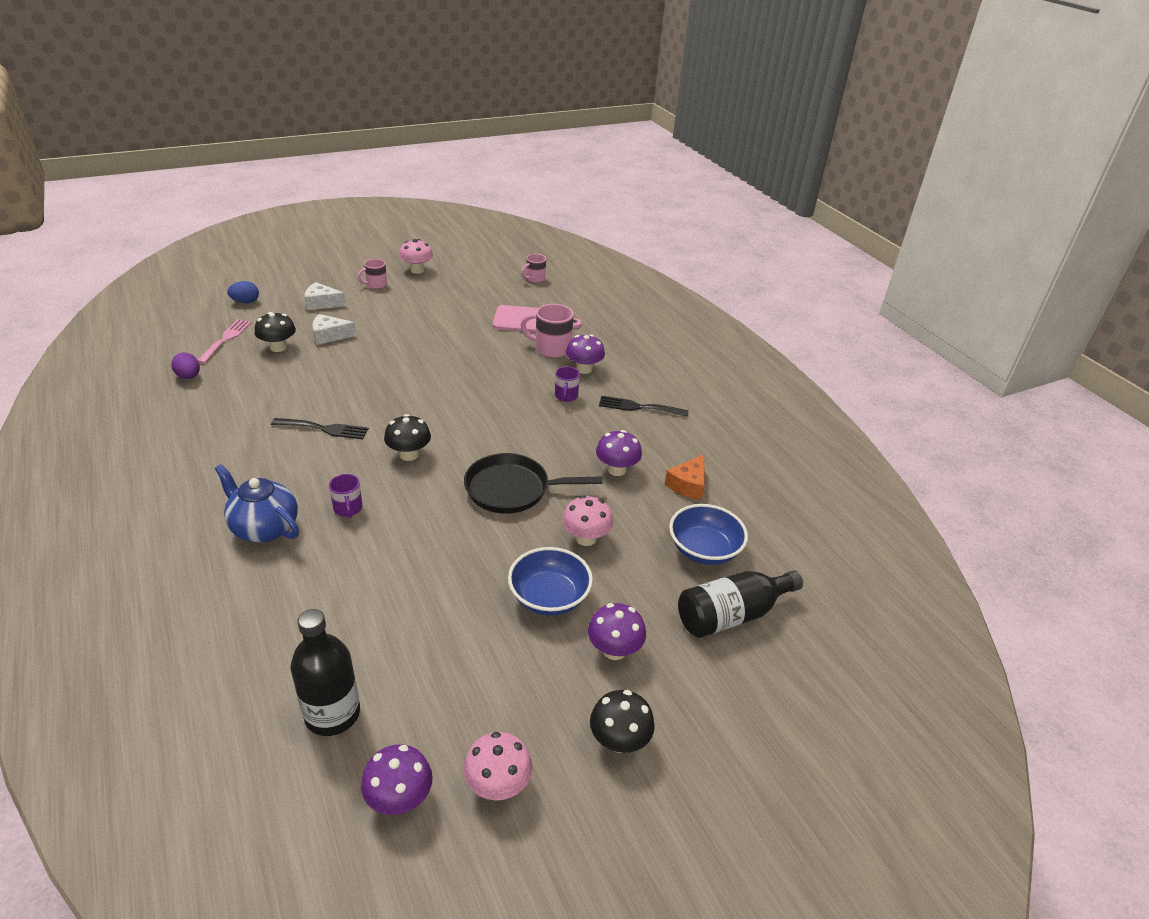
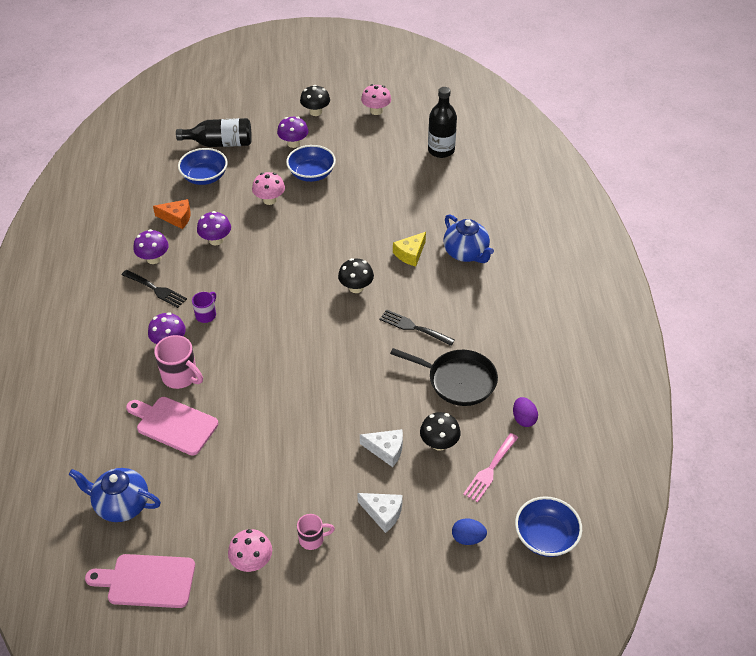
camera: 155 degrees left, 10 degrees up
(175, 311) = (545, 537): none -> blue bowl
(348, 509) = (410, 254): purple mug -> yellow cheese
(399, 798) = (418, 116): purple mushroom -> purple mushroom (153, 259)
(486, 254) = (147, 581): none -> pink cutting board
(512, 489) = (297, 242): black pan -> black pan (458, 380)
(534, 279) = (121, 504): pink mug -> blue teapot
(688, 485) = (177, 218): orange cheese -> orange cheese turned 45 degrees clockwise

